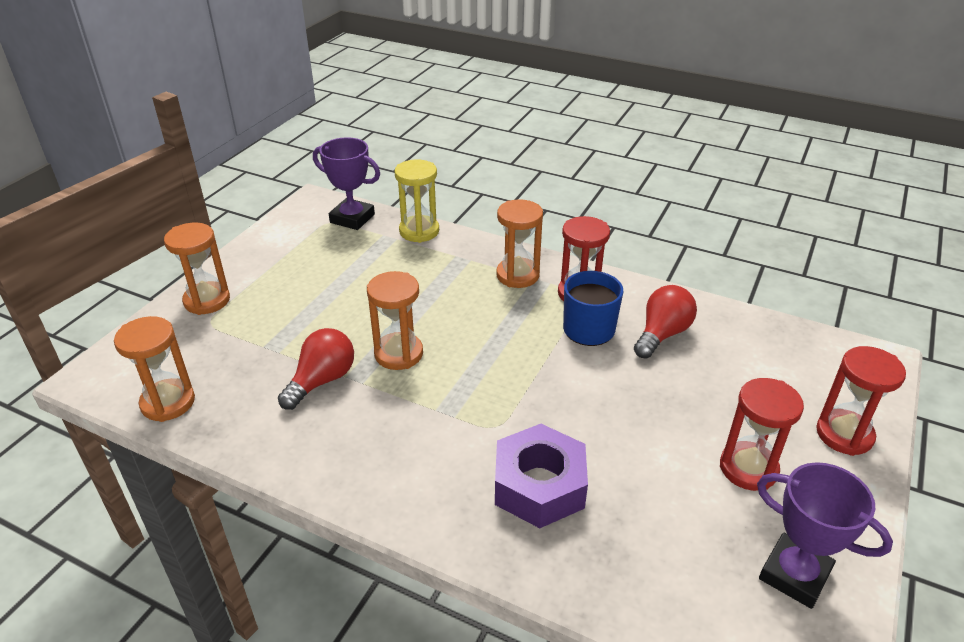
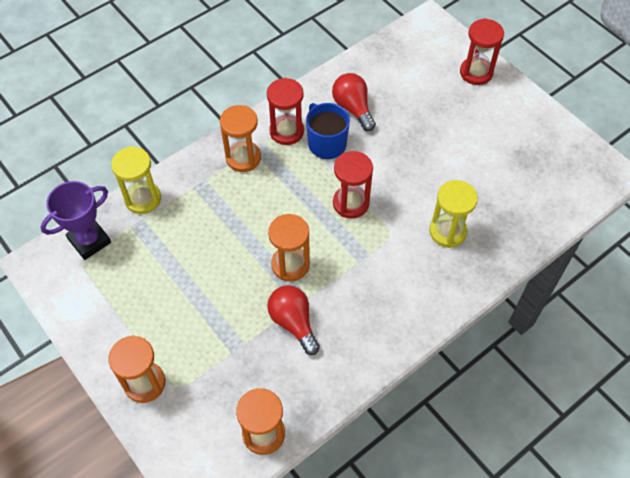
camera: 65 degrees left, 20 degrees up
(539, 485) = (447, 231): purple nut -> yellow hourglass
(748, 468) = (479, 128): red hourglass -> red hourglass (351, 203)
(794, 574) = (551, 148): purple trophy -> none

